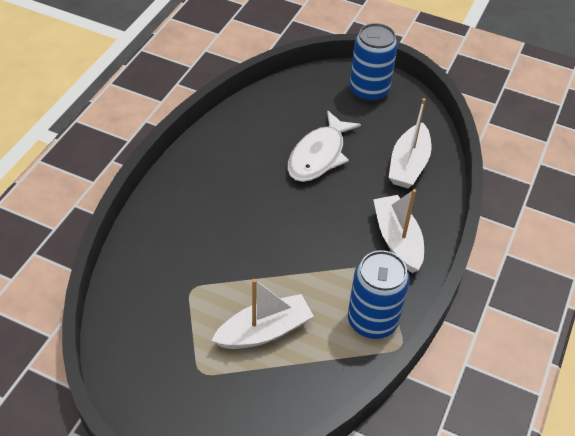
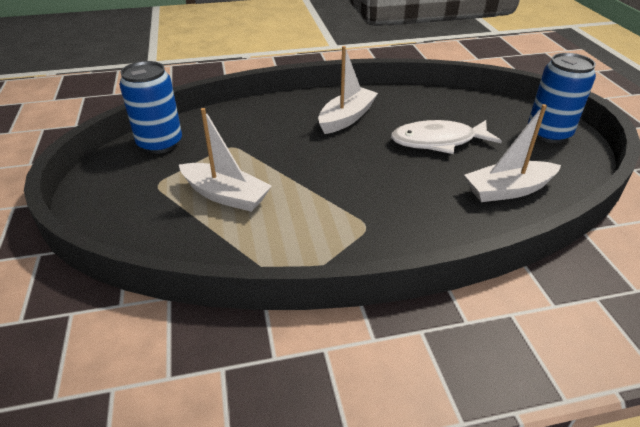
camera: 55 degrees right, 10 degrees down
(372, 321) = (301, 250): blue can -> blue can (160, 143)
(397, 240) = (413, 223): white boat -> white boat (346, 118)

